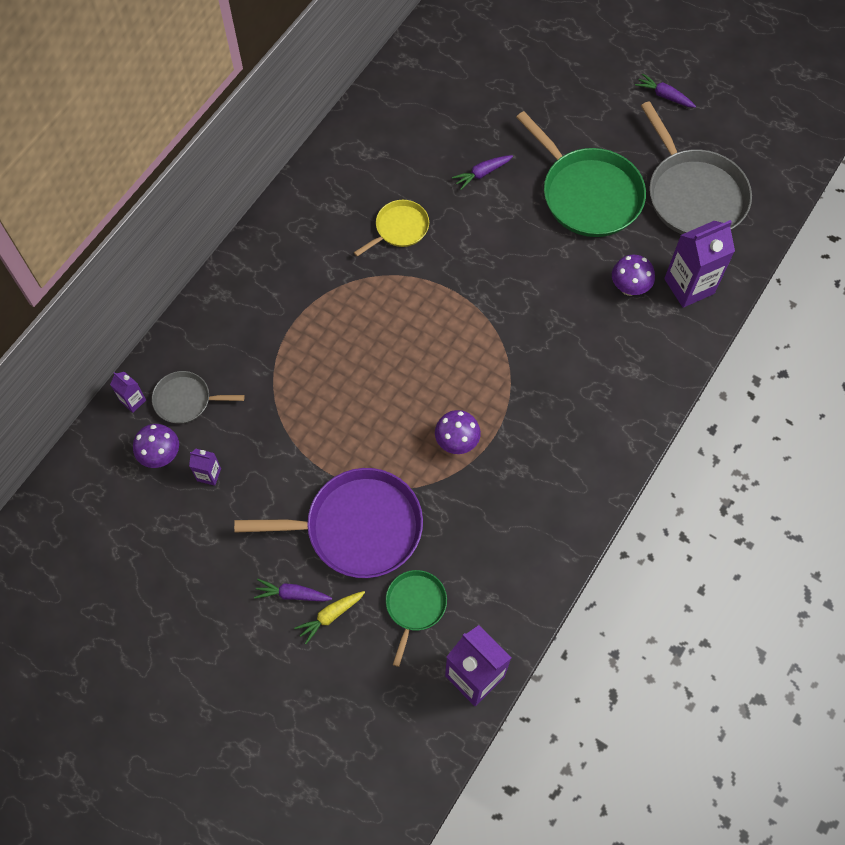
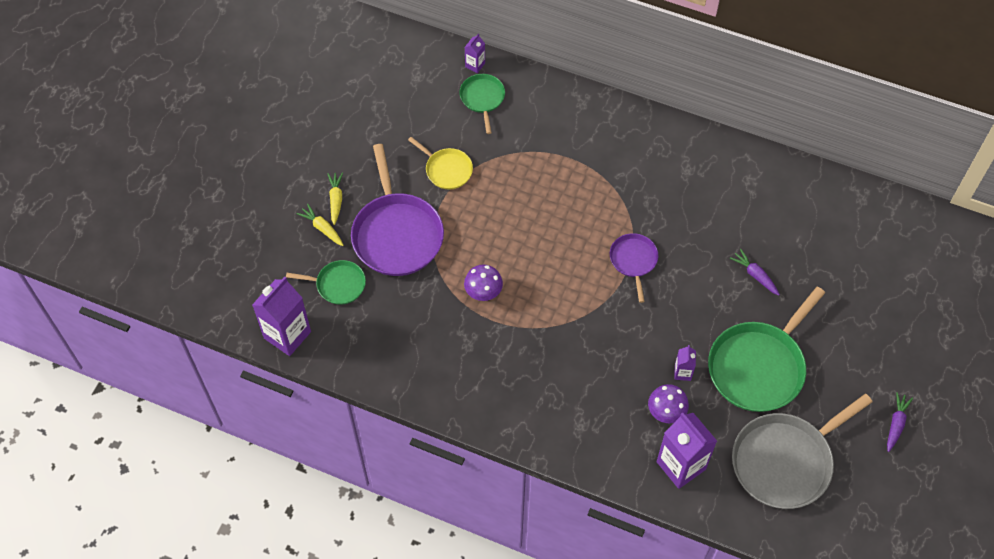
camera: 80 degrees right, 5 degrees down
(161, 455) = (433, 93): purple mushroom -> none
(186, 400) = (482, 98): grey pan -> green pan
(209, 474) = (423, 126): purple carton -> purple carton (682, 372)
(292, 594) = (336, 200): purple carrot -> yellow carrot
(399, 228) = (678, 219): yellow pan -> yellow pan (447, 170)
(443, 282) = (633, 261): none -> purple pan

